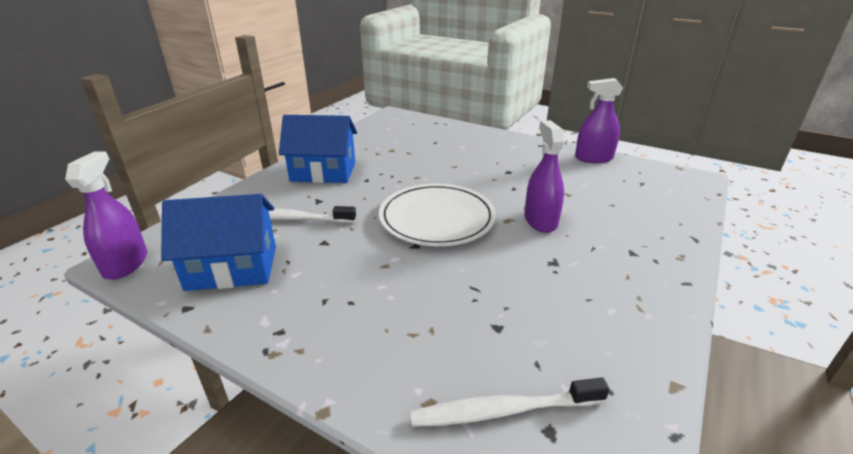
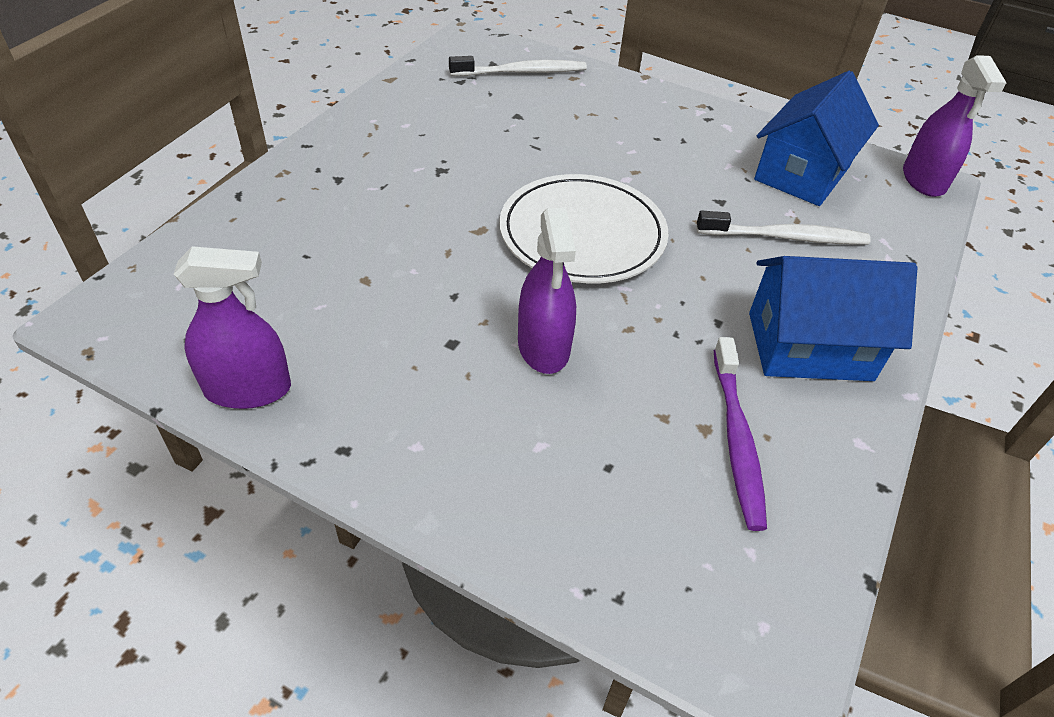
camera: 175 degrees right, 15 degrees up
(232, 267) = (802, 173): blue house -> blue house turned 45 degrees counterclockwise
(379, 147) = (736, 439): none -> purple toothbrush
(540, 221) = (434, 227): purple spray bottle -> purple spray bottle (543, 346)

